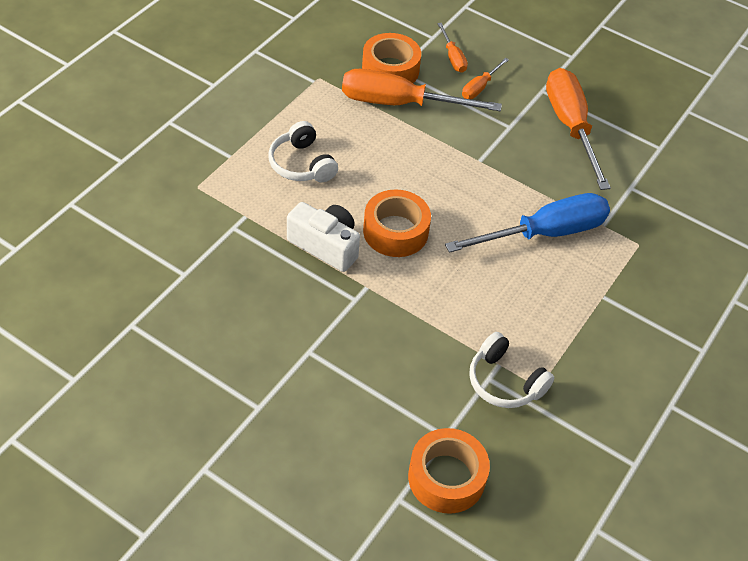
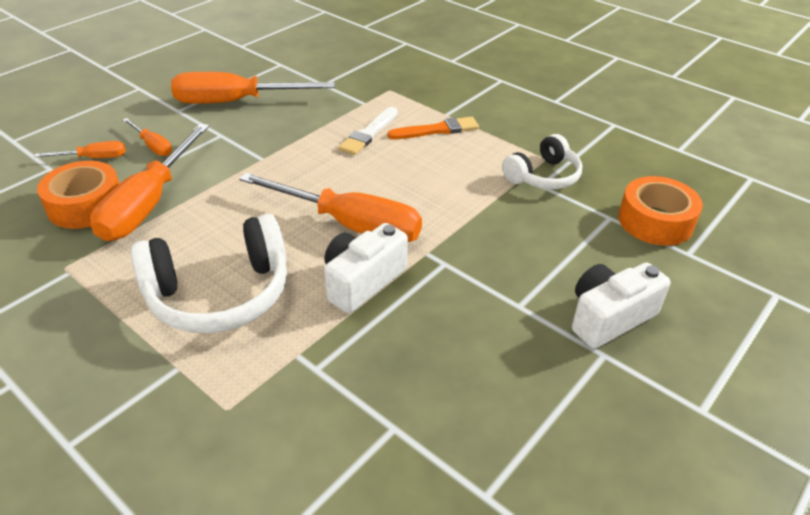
camera: 80 degrees left, 10 degrees down
(301, 164) = (220, 294): white headphones -> white headphones, size x1.63
(301, 416) = (609, 317): none -> white camera
(395, 231) = (350, 225): orange tape -> orange screwdriver
(544, 233) = (369, 133): blue screwdriver -> white brush
(568, 289) = (437, 130): none -> orange brush

